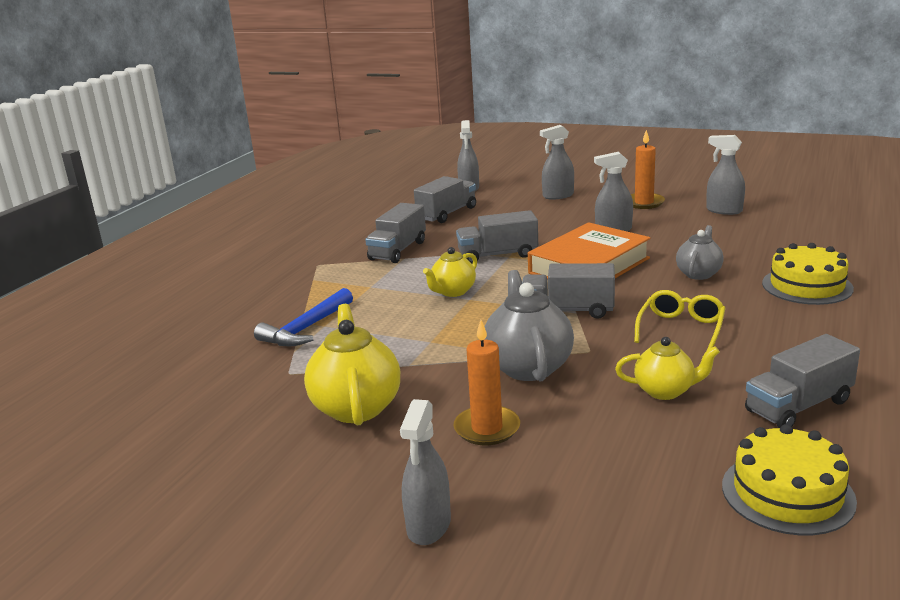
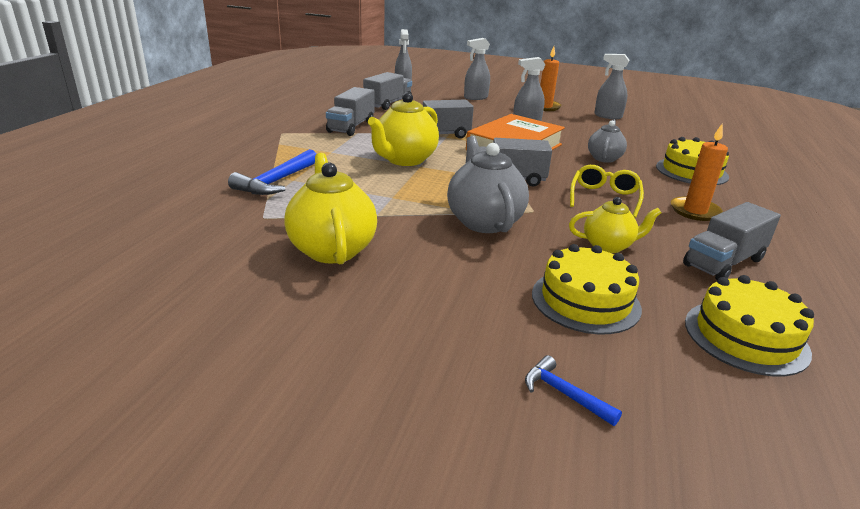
camera: 10 degrees left, 5 degrees up
(428, 526) = (421, 363): grey spray bottle -> none
(453, 292) = (404, 160): yellow teapot -> yellow teapot, size x1.63
(487, 428) = (459, 272): orange candle -> orange candle (694, 211)
(566, 555) = (564, 394): none -> blue hammer
(618, 456) = (585, 301): none -> yellow cake

